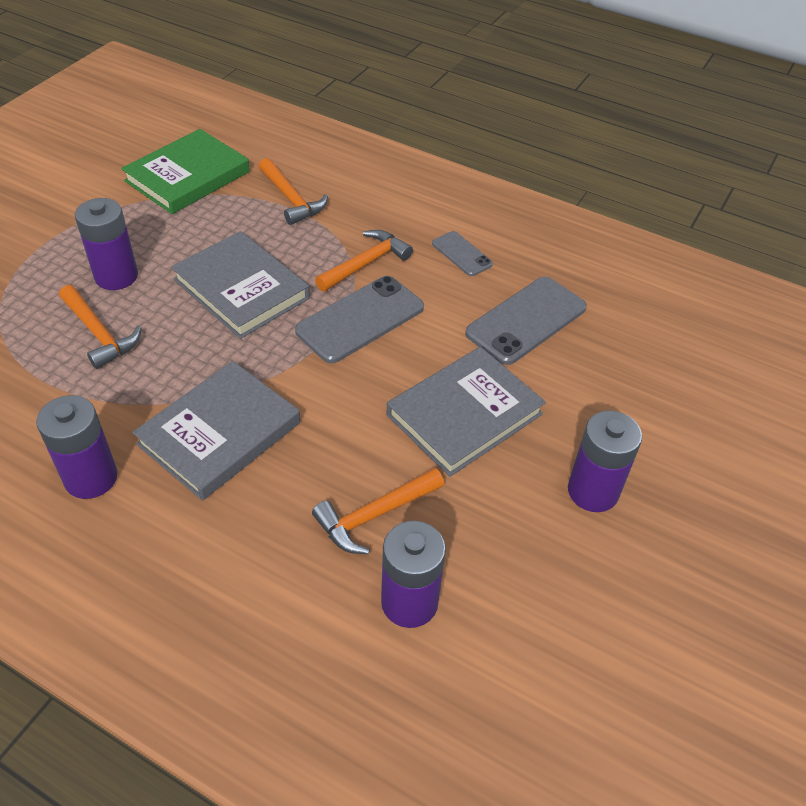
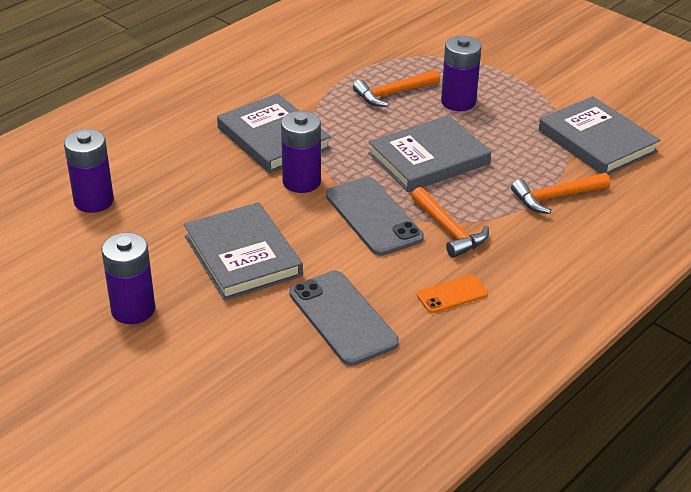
camera: 105 degrees right, 10 degrees down
(91, 478) = (257, 89): purple battery -> purple battery (301, 182)
(187, 176) = (597, 141): green book -> grey book
(374, 515) = (169, 196): orange hammer -> none
(461, 254) = (452, 294): grey phone -> orange phone

